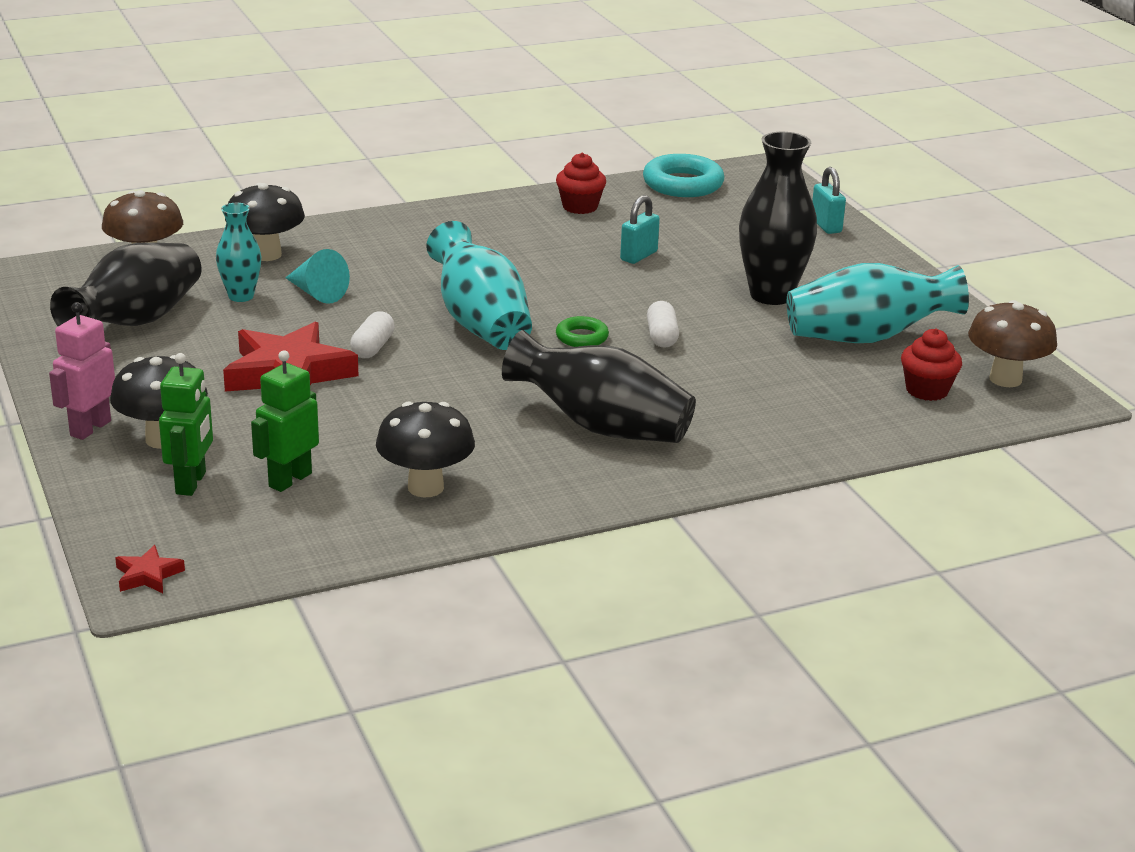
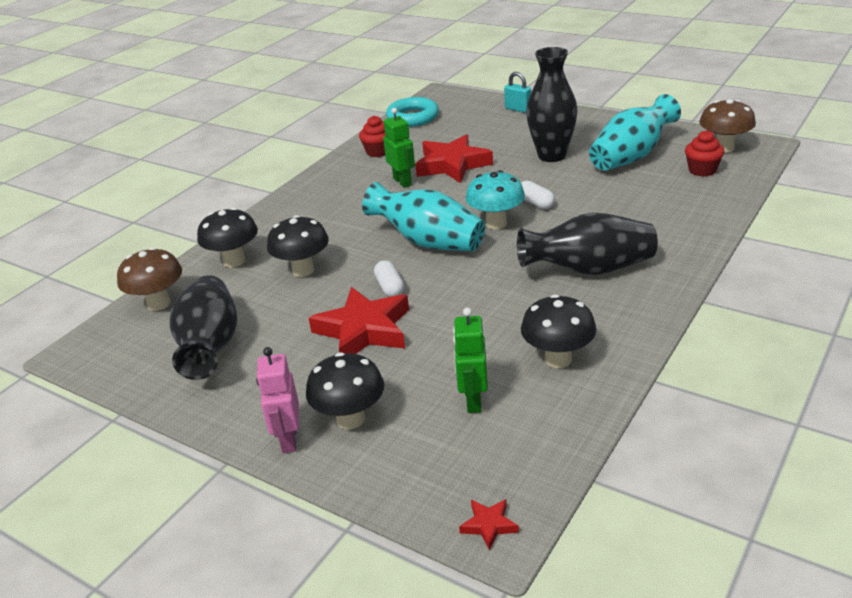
camera: 30 degrees left, 5 degrees up
(191, 483) = (416, 439): green robot -> green robot (402, 182)
(241, 296) = (257, 295): turquoise vase -> none
(316, 293) = (303, 270): turquoise cone -> black mushroom
(582, 337) = (496, 223): green ring -> turquoise mushroom
(639, 256) = (452, 165): turquoise padlock -> red star

